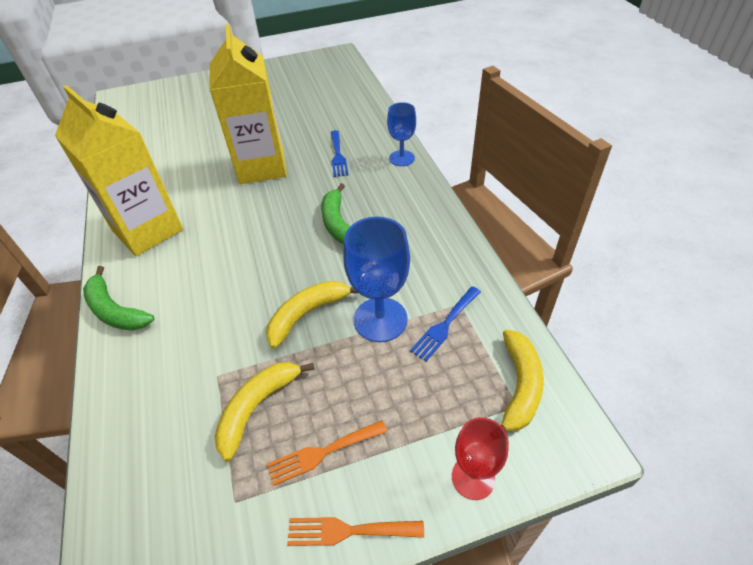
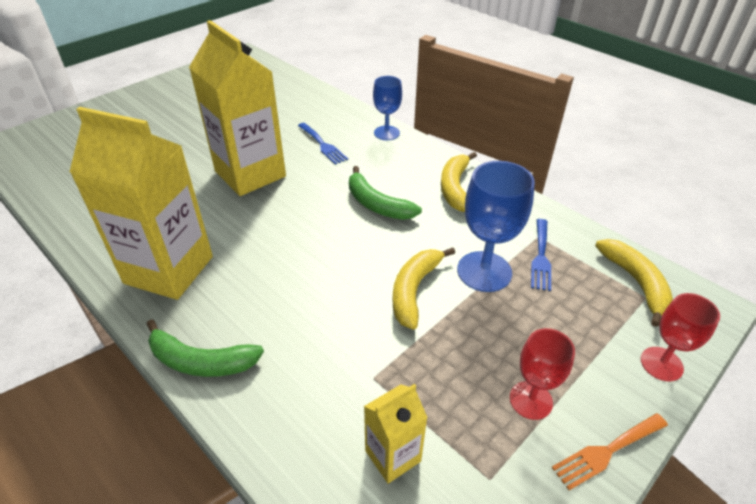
camera: 30 degrees left, 5 degrees down
(181, 445) = (393, 456): none -> yellow carton
(257, 407) = (438, 389): yellow banana -> yellow banana (455, 188)
(322, 453) = (530, 400): orange fork -> red goblet

